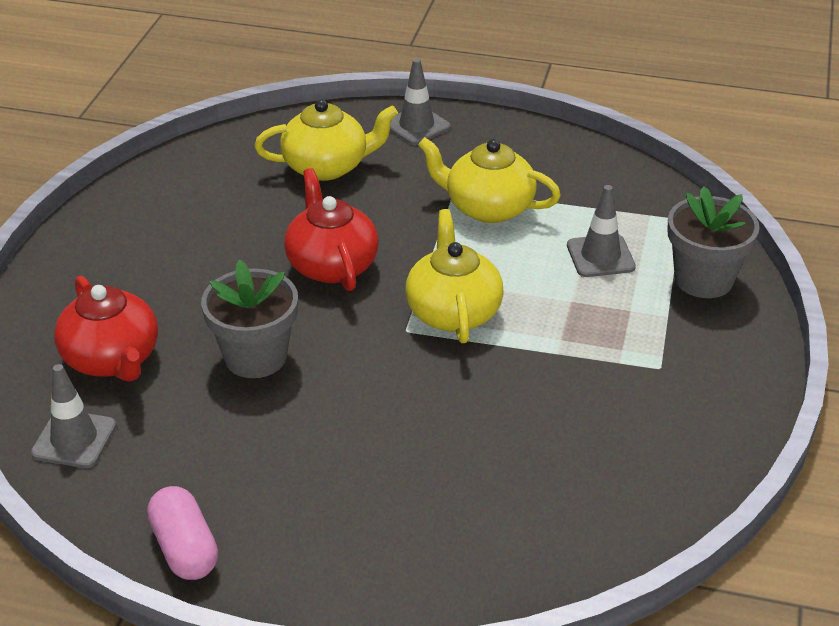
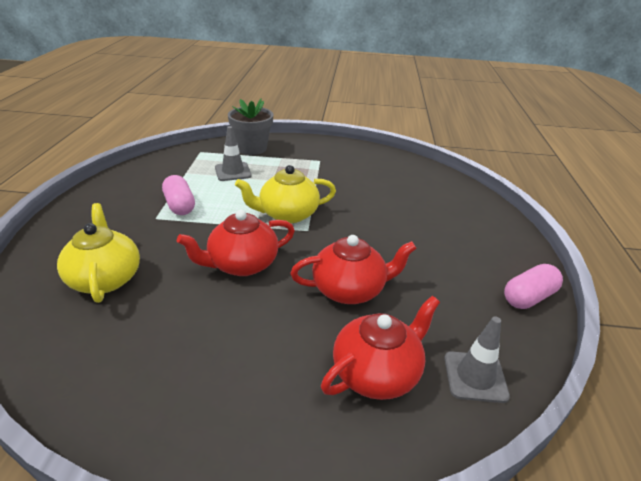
camera: 100 degrees left, 5 degrees down
(255, 357) = (350, 290): grey flower pot -> red teapot
(416, 126) = (60, 237): grey traffic cone -> none
(488, 207) = (180, 205): yellow teapot -> pink capsule

